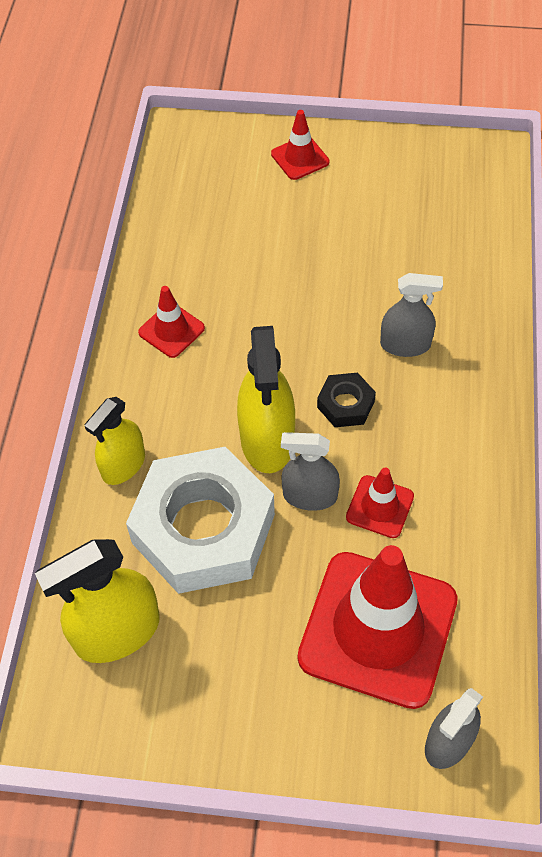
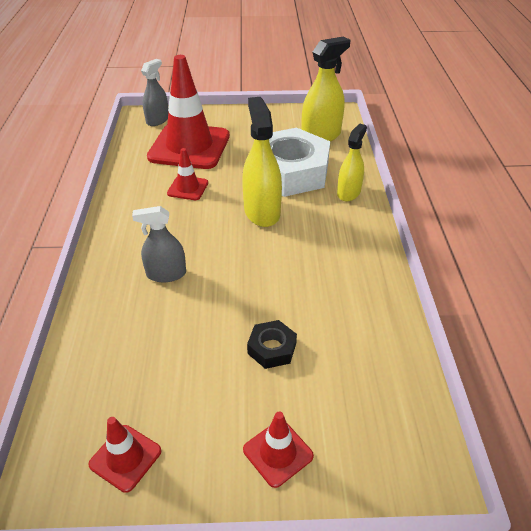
camera: 170 degrees right, 15 degrees down
(171, 330) = (350, 267): red traffic cone -> red traffic cone (125, 458)
(310, 496) = (230, 189): grey spray bottle -> none
(345, 404) = (211, 234): black nut -> black nut (272, 348)

